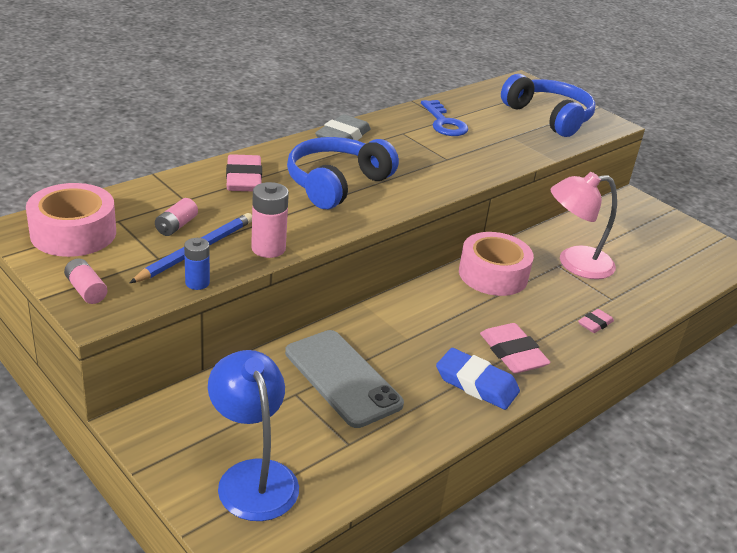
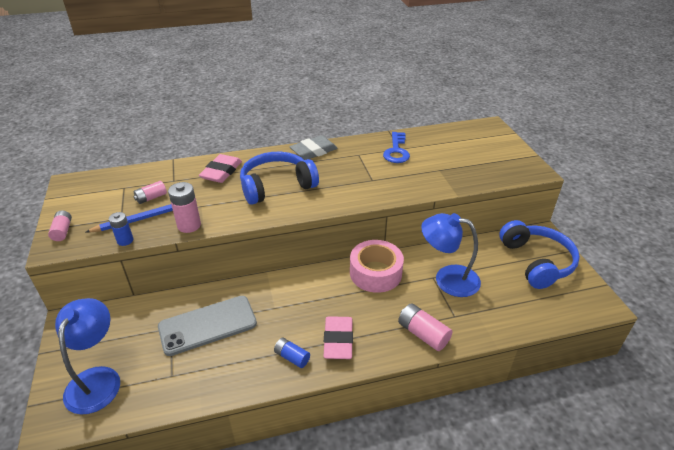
camera: 30 degrees right, 5 degrees up
(73, 233) = (92, 191): pink tape -> none
(342, 378) = (207, 325): grey phone -> grey phone turned 75 degrees clockwise
(476, 384) = (292, 357): blue eraser -> blue battery
(549, 117) = (485, 158): blue headphones -> blue headphones (536, 262)
(574, 263) = (447, 278): pink lamp -> blue lamp
(595, 324) = (423, 334): pink eraser -> pink battery

